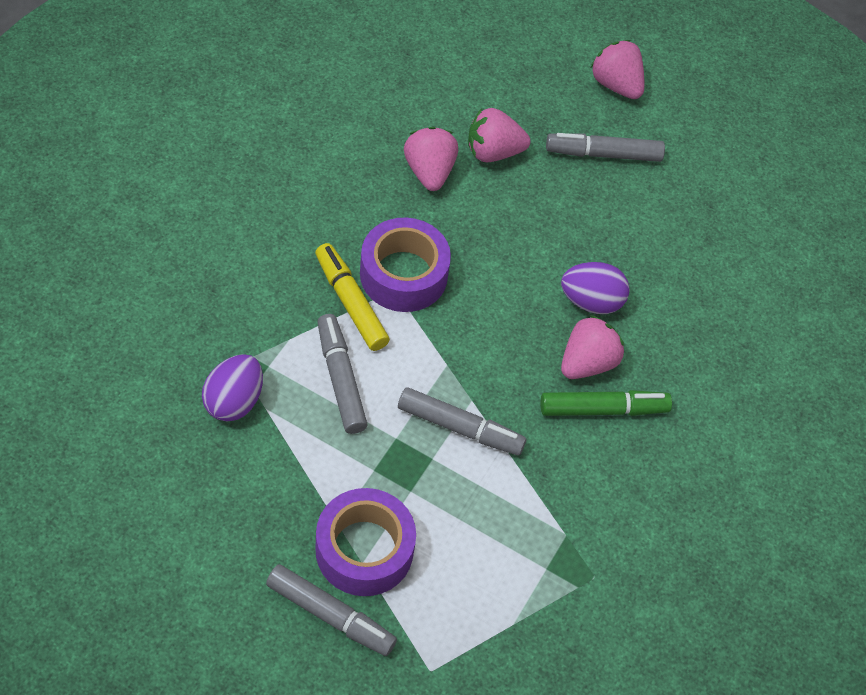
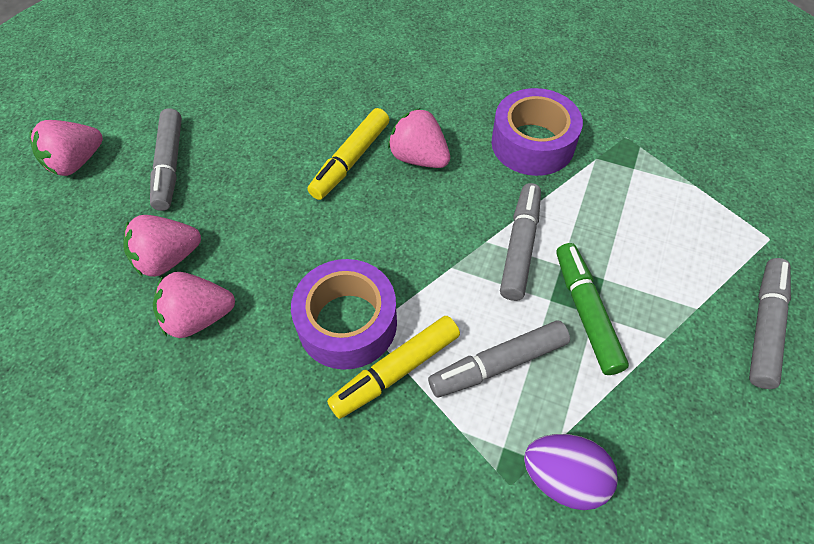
camera: 90 degrees left, 0 degrees up
(364, 550) = (683, 308): purple tape -> purple tape (532, 143)
(493, 152) = (168, 259): pink strawberry -> pink strawberry turned 75 degrees clockwise
(591, 301) = (350, 160): purple egg -> yellow marker
(603, 409) = (464, 143): green marker -> green marker (586, 312)

